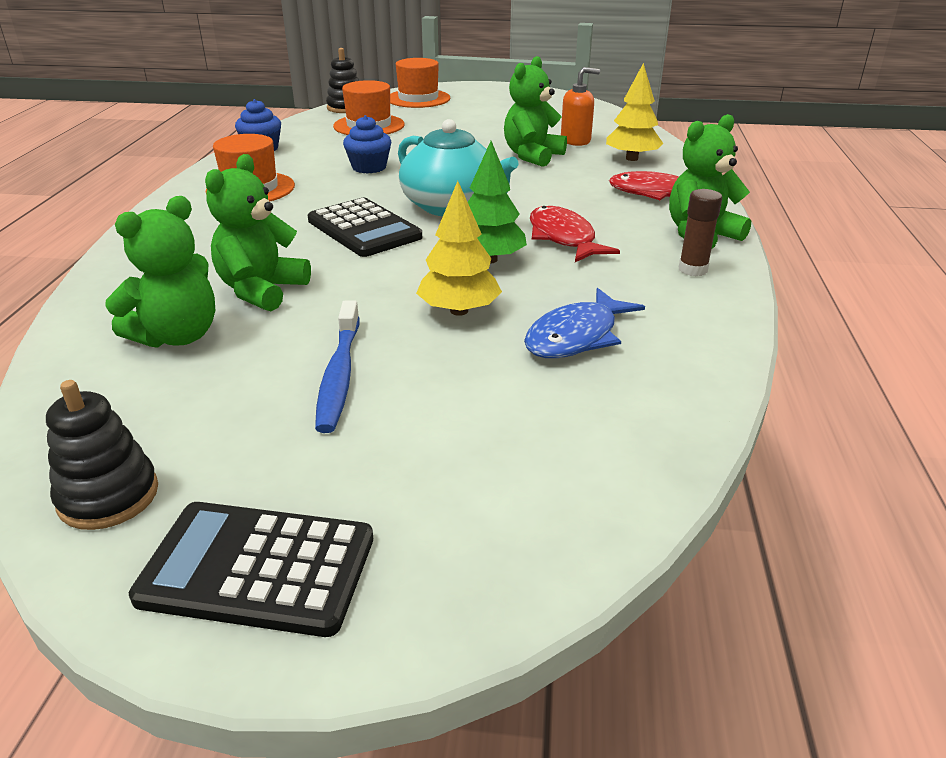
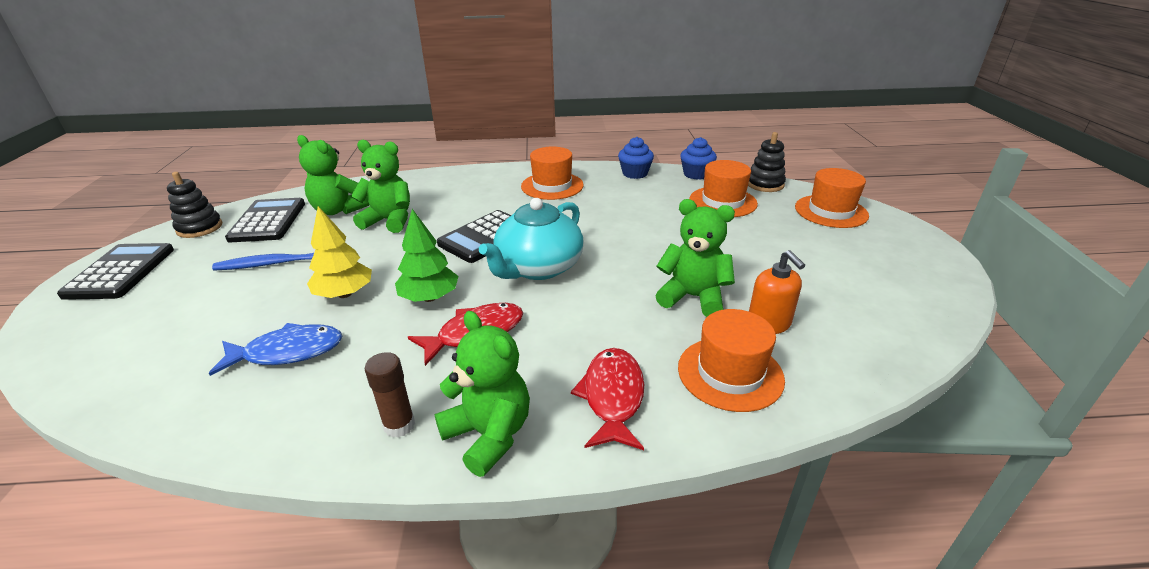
camera: 80 degrees right, 0 degrees up
(156, 407) = (268, 221): none -> black calculator
(369, 167) = (615, 219): blue cupcake -> blue cupcake (696, 174)
(576, 336) = (288, 352): blue fish -> blue fish turned 135 degrees clockwise
(632, 158) = (730, 373): yellow tree -> orange hat

